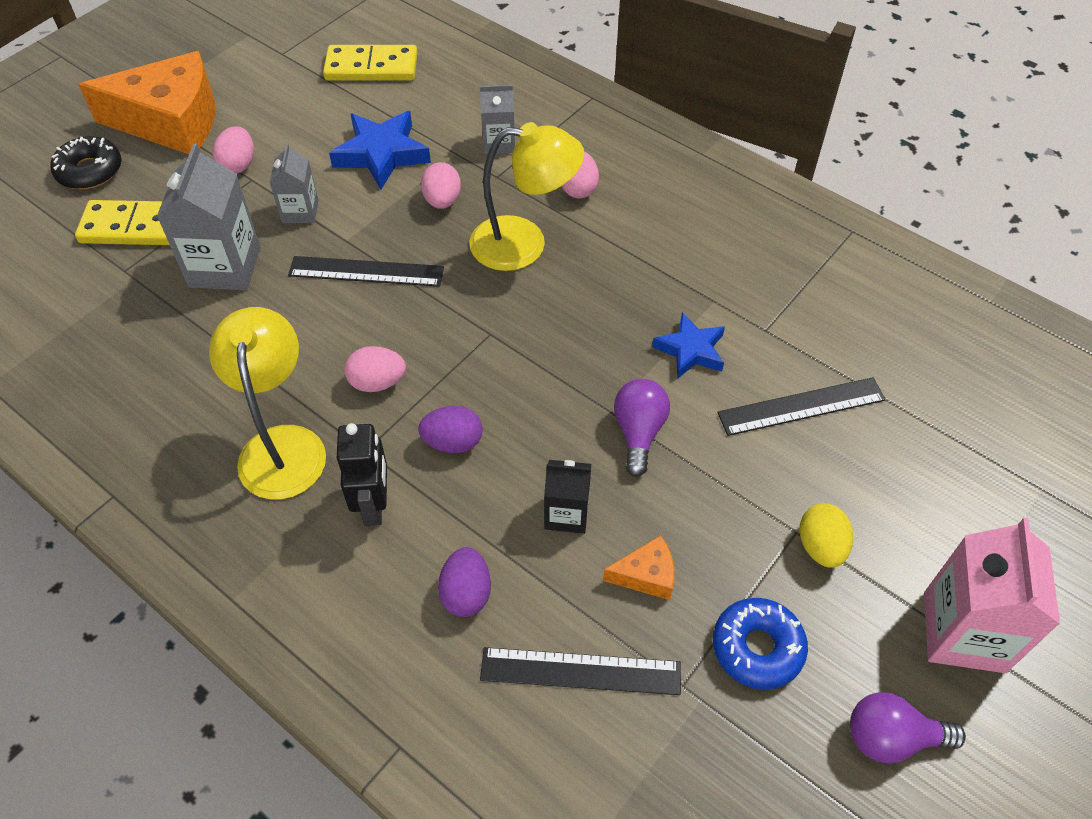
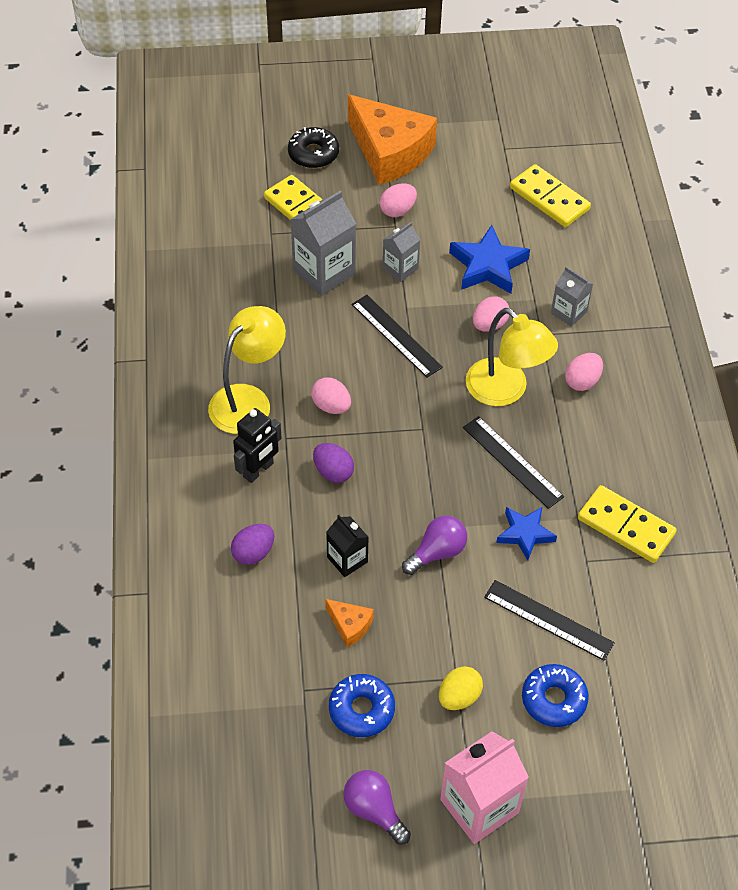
camera: 45 degrees right, 0 degrees up
(580, 671) = (264, 638): black ruler -> black ruler (512, 462)
(758, 276) = (625, 526): none -> yellow domino
(893, 471) = (553, 699): none -> blue donut

